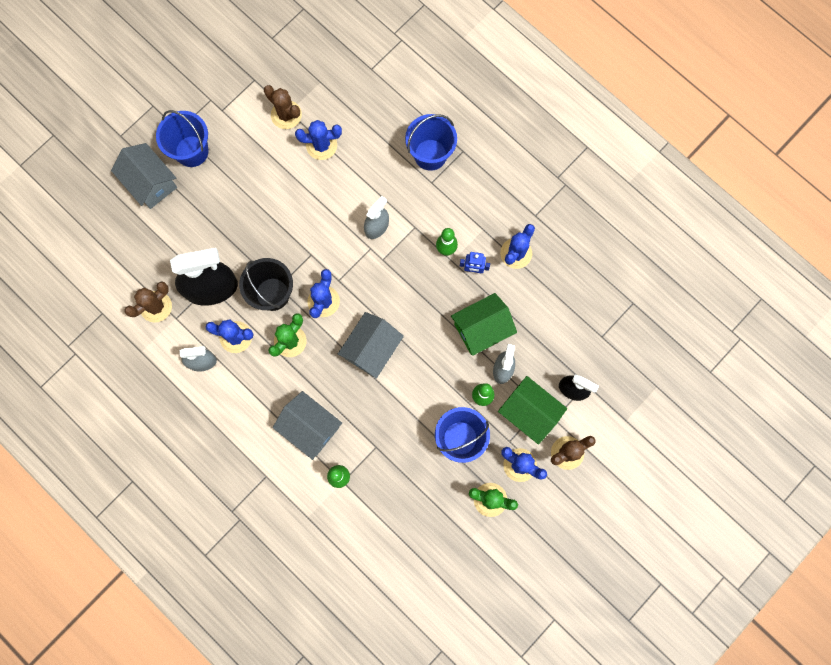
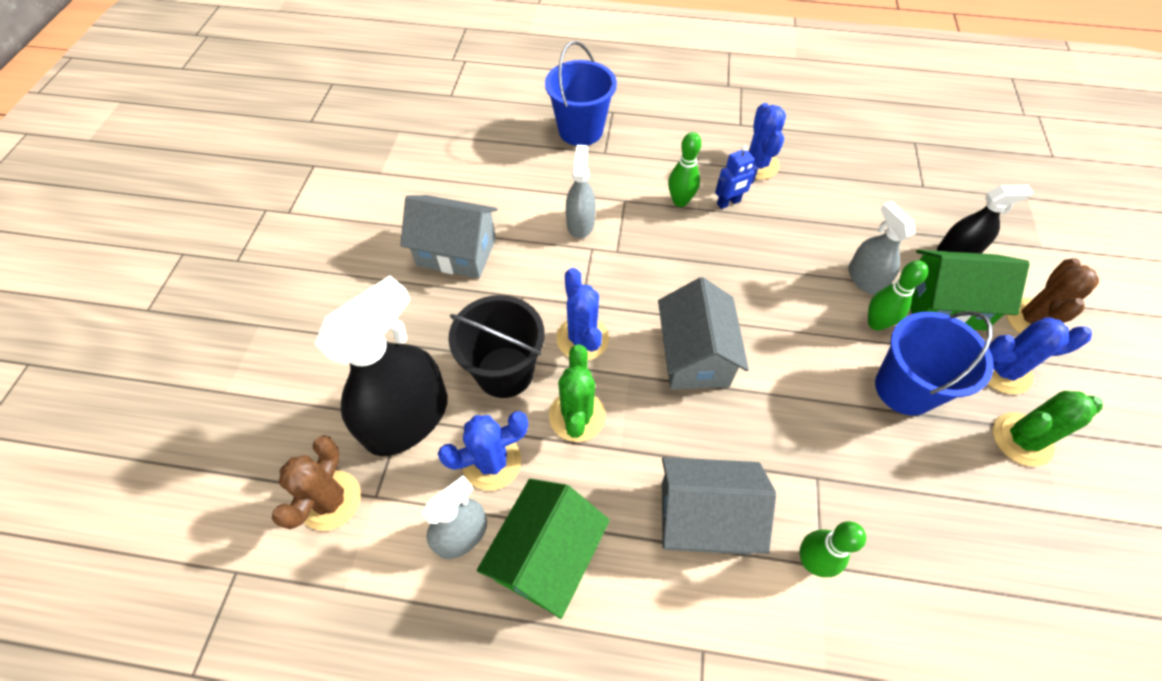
camera: 35 degrees left, 20 degrees down
(150, 183) = (226, 340): grey house -> grey house (456, 252)
(192, 151) = (271, 273): blue bucket -> none
(286, 115) = (379, 177): brown cactus -> none
(321, 145) = (446, 183): blue cactus -> none
(482, 329) = (798, 253): green house -> green house (547, 556)

